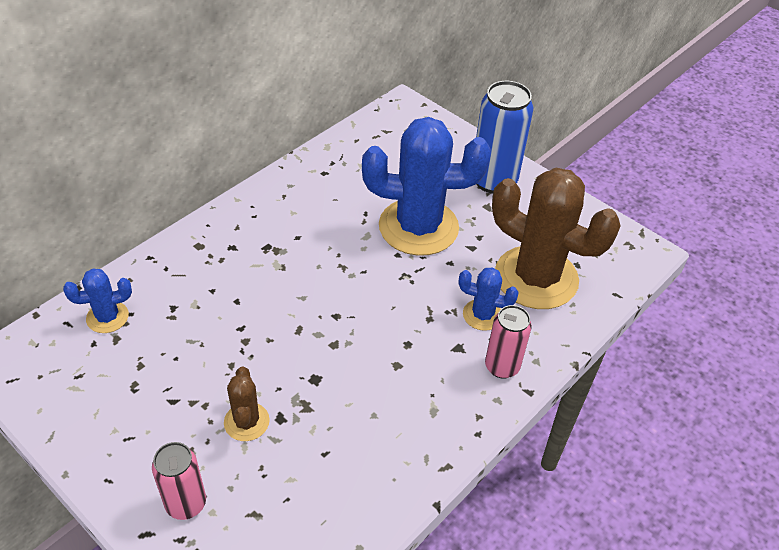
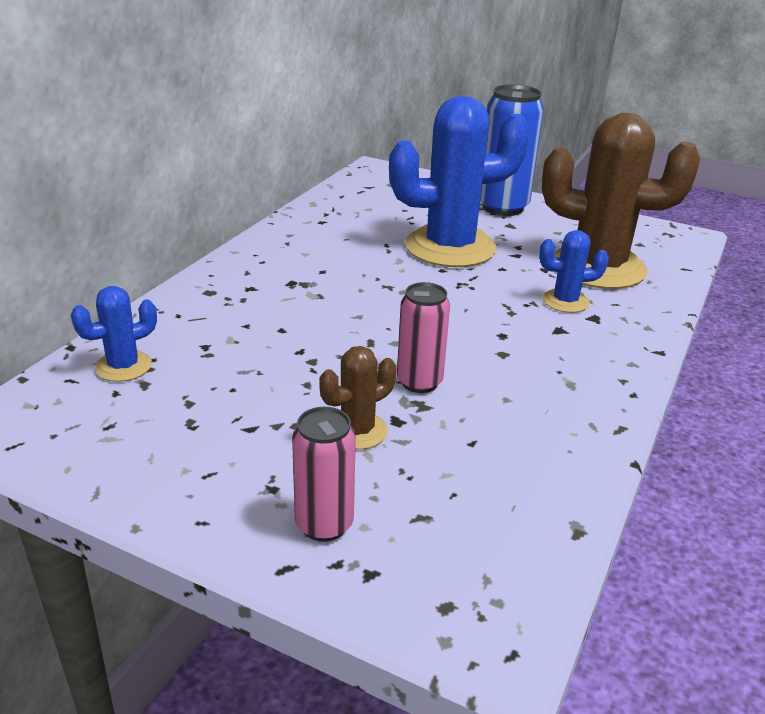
camera: 15 degrees left, 15 degrees down
(246, 422) = (357, 431): brown cactus -> brown cactus turned 75 degrees clockwise
(502, 366) = (616, 337): pink can -> pink can (419, 382)

